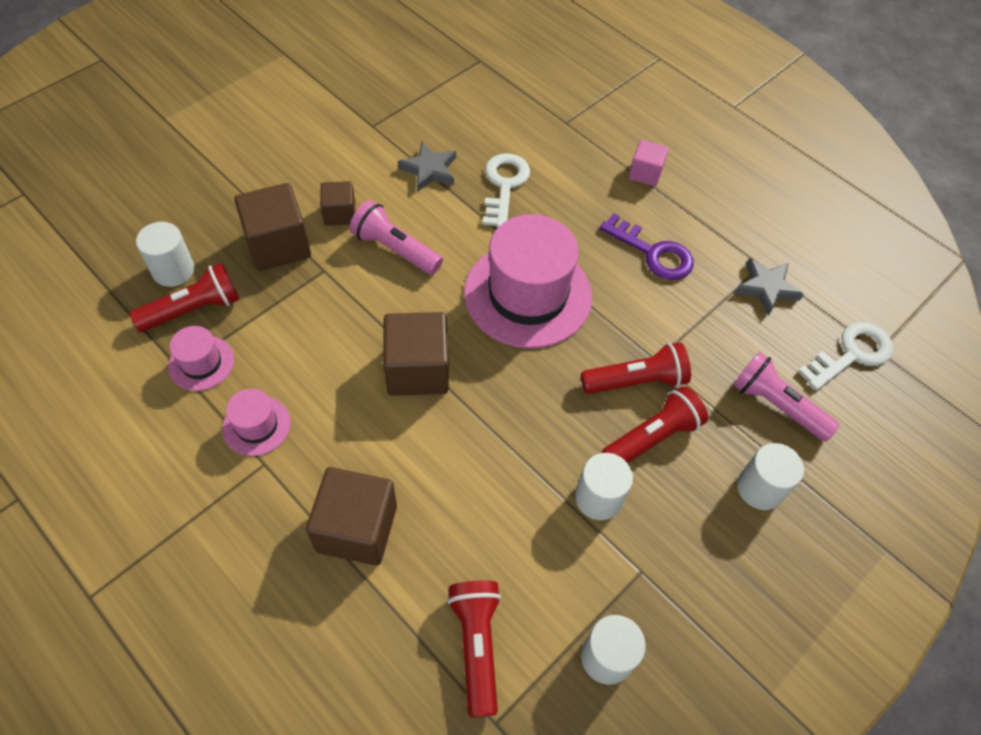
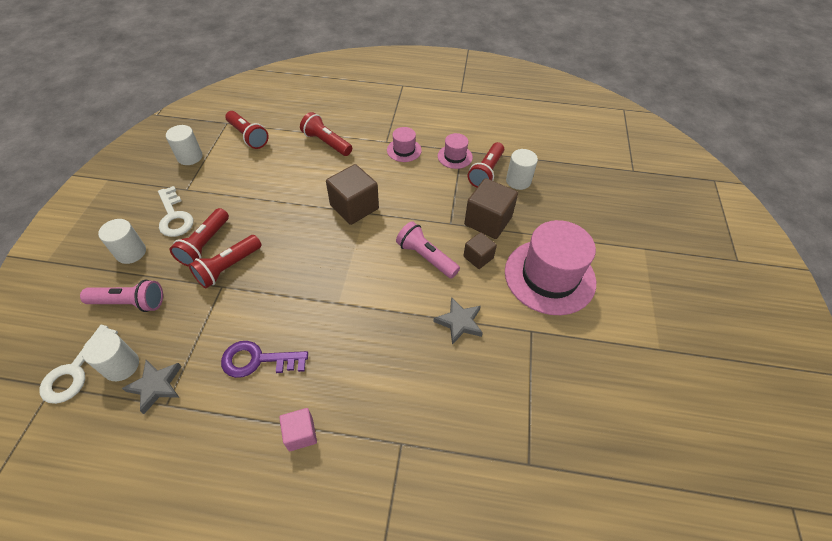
camera: 145 degrees right, 5 degrees down
(357, 528) = (326, 143): brown cube -> red flashlight
(395, 249) = (426, 257): pink flashlight -> pink flashlight turned 135 degrees counterclockwise
(504, 186) = (400, 345): white key -> white key (174, 216)
(528, 294) = (325, 278): pink hat -> pink hat (549, 276)
(598, 498) = (222, 204): white cylinder -> white cylinder (121, 366)

